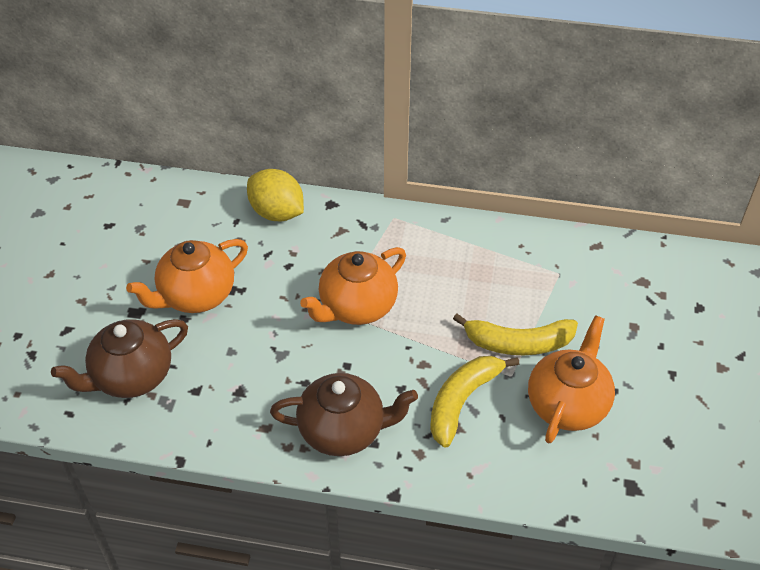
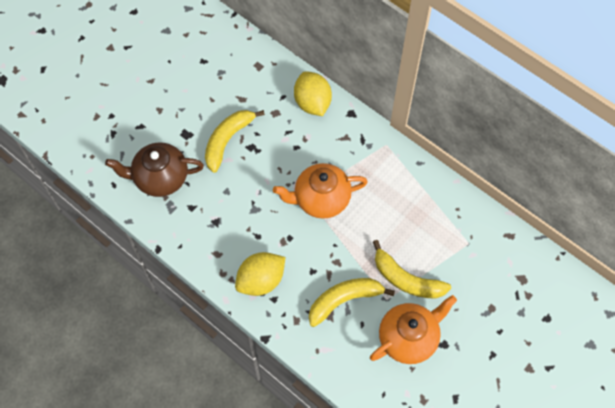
camera: 30 degrees right, 15 degrees up
(196, 295) = (227, 140): orange teapot -> yellow banana
(343, 430) = (261, 280): brown teapot -> yellow lemon

